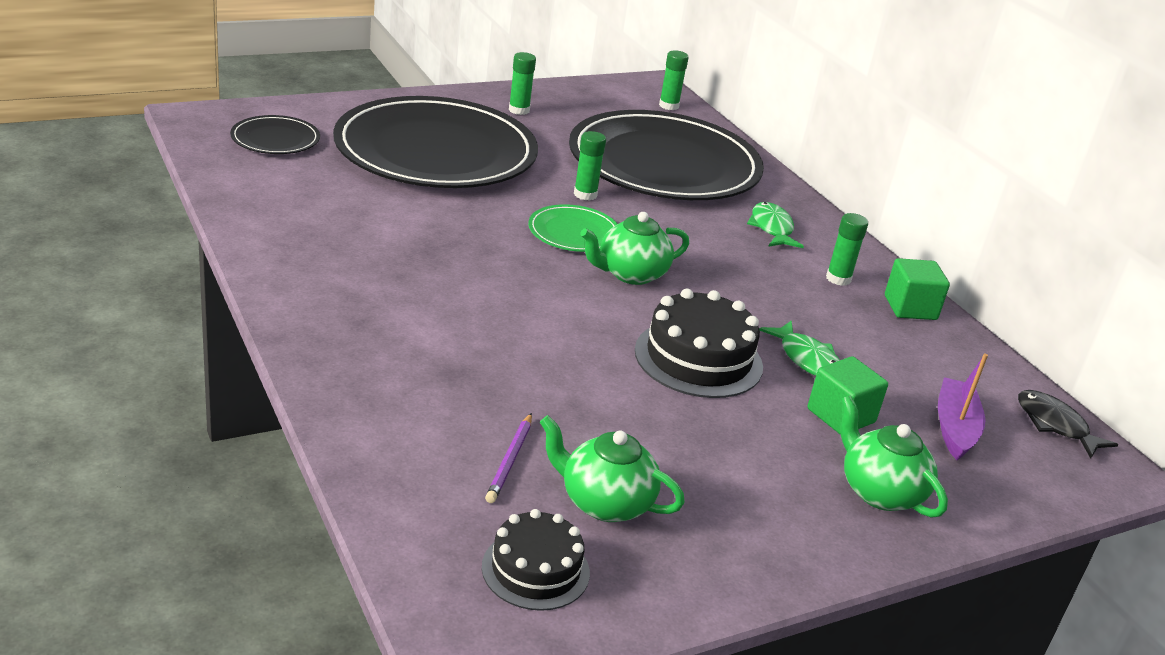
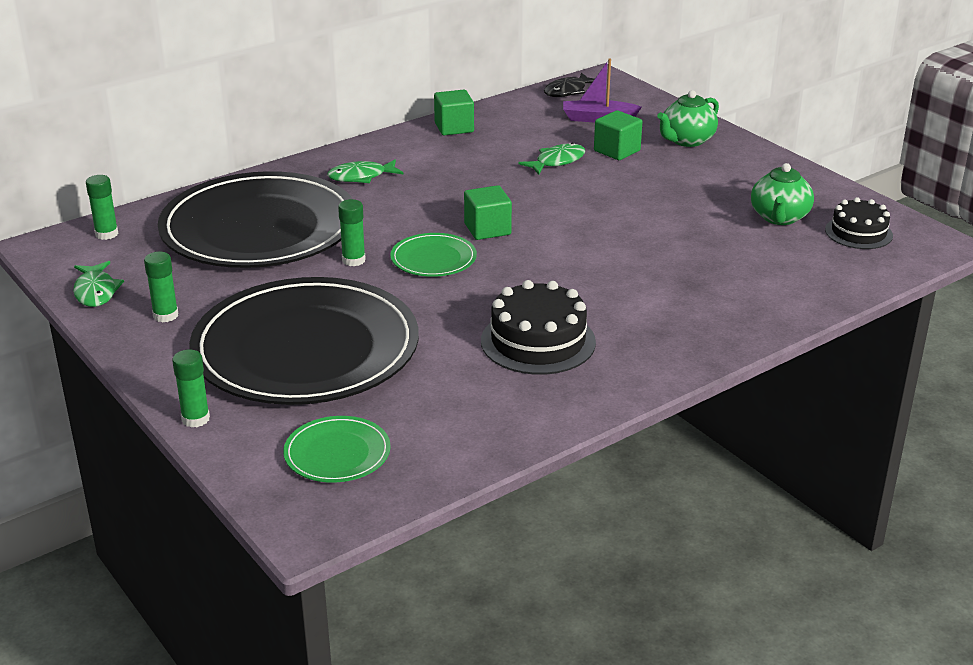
camera: 95 degrees left, 0 degrees up
(275, 139) = (337, 453): black plate -> green plate
(510, 461) = (770, 251): purple pencil -> none
(569, 92) = (96, 291): none -> green fish
(630, 274) = (487, 229): green teapot -> green cube
(698, 358) = (590, 197): black cake -> black cake (538, 341)
(838, 279) = (429, 151): green glue stick -> green glue stick (195, 419)

